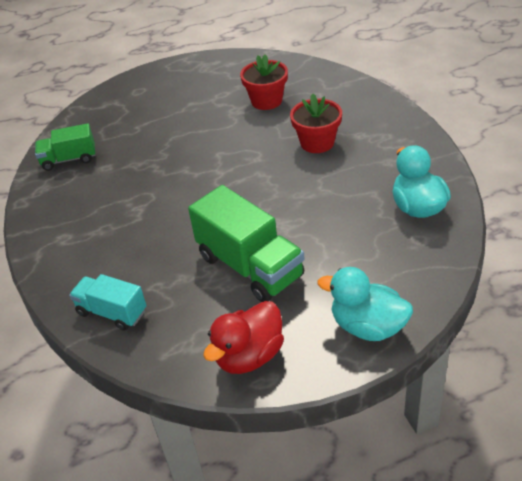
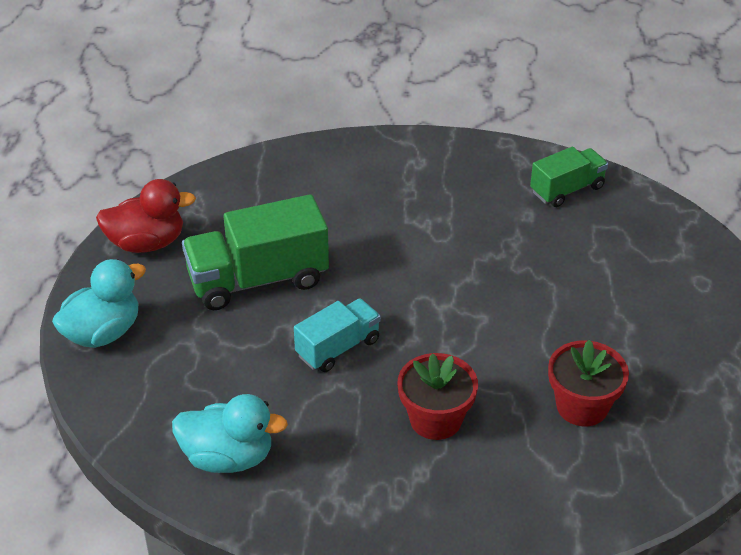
camera: 110 degrees right, 0 degrees up
(69, 159) = (567, 190): green truck -> green truck turned 45 degrees clockwise
(112, 312) = (279, 173): turquoise truck -> turquoise truck (338, 348)
(249, 356) = (147, 243): red duck -> red duck turned 105 degrees clockwise

